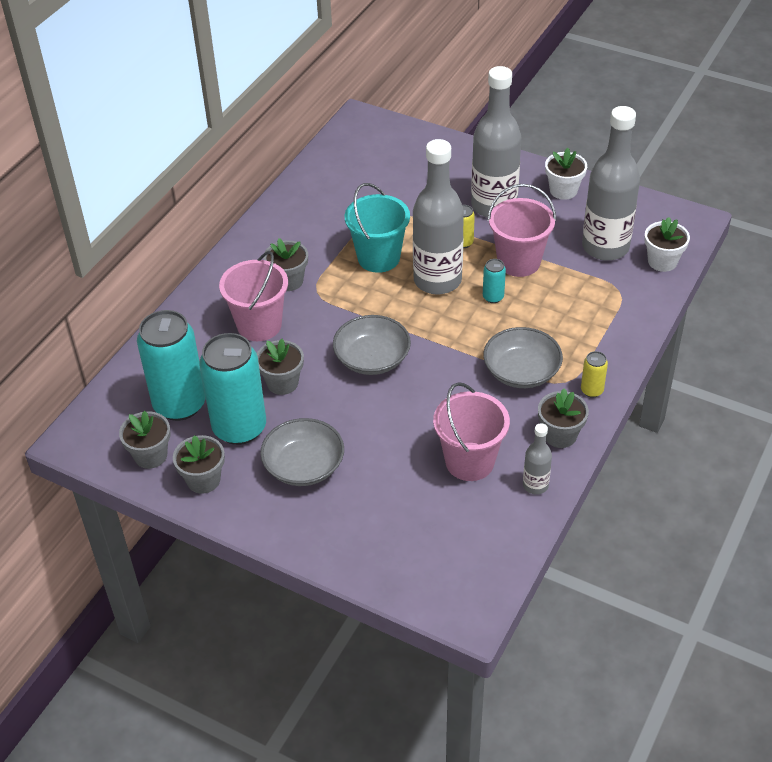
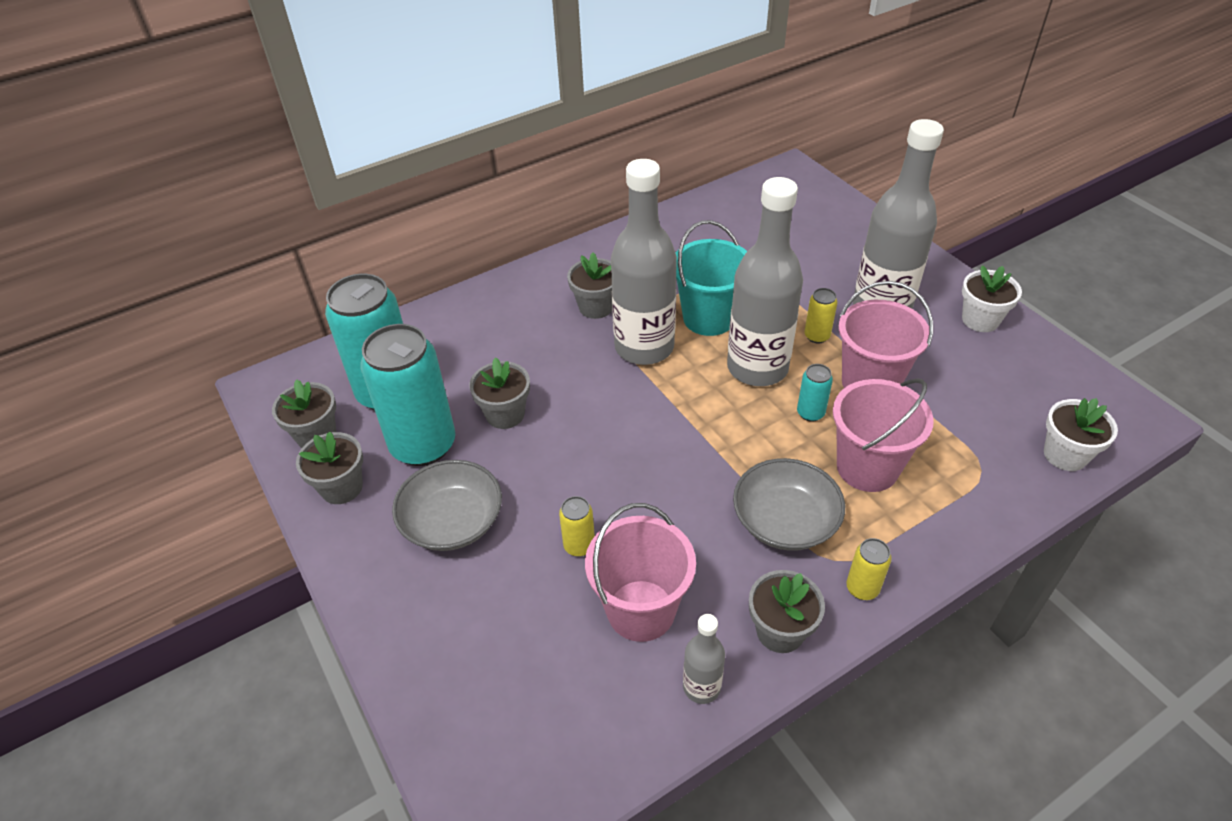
camera: 30 degrees right, 0 degrees up
(259, 325) = (531, 342): pink bucket -> pink bucket (867, 467)
(372, 358) = (620, 428): grey bowl -> none
(402, 443) = (579, 546): none -> yellow can
(605, 247) = (995, 407): grey bottle -> grey bottle (644, 347)

